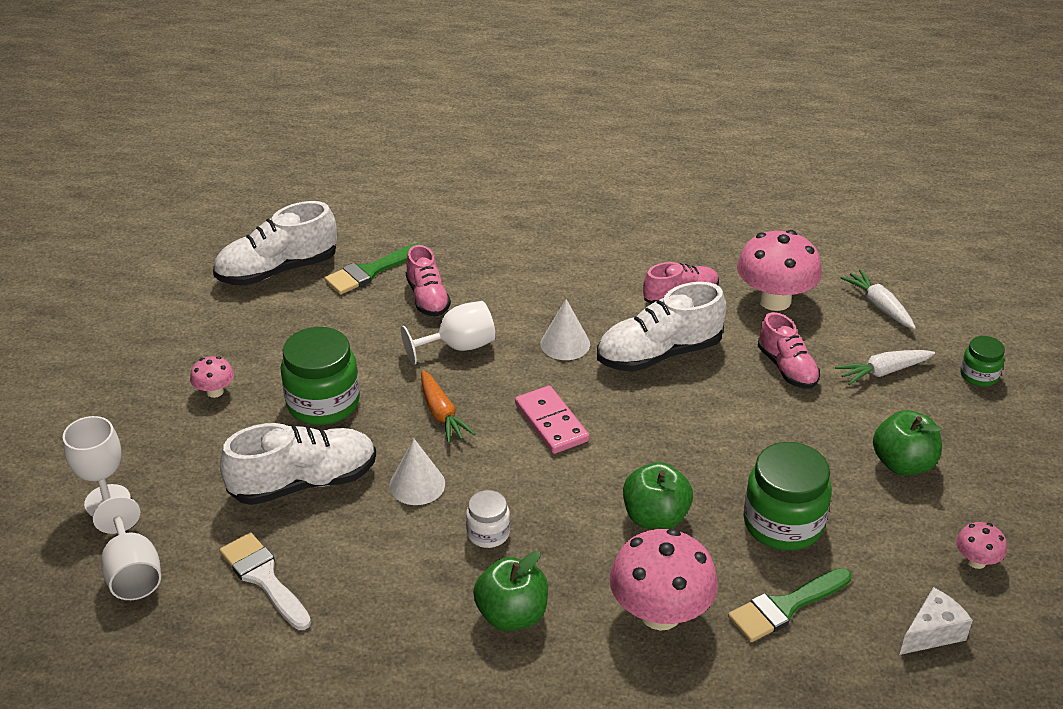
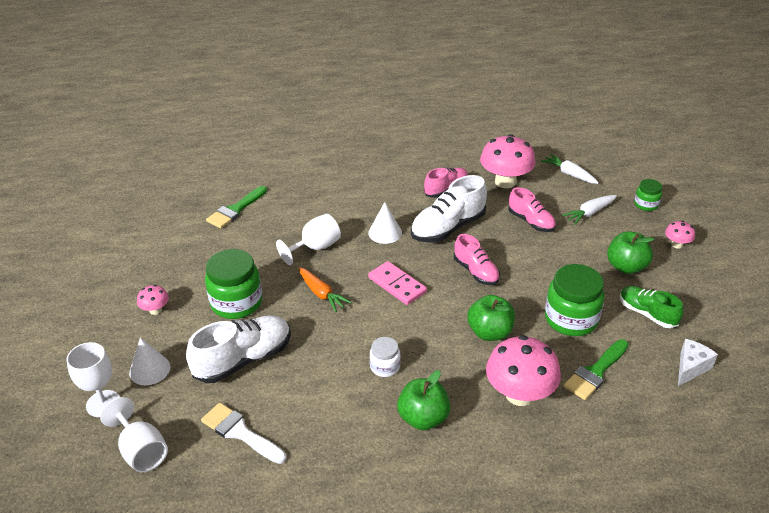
camera: 15 degrees left, 0 degrees up
(277, 270) = (170, 220): white shoe -> none
(417, 484) = (323, 344): white cone -> white cone (149, 369)
(427, 298) = (282, 220): pink shoe -> pink shoe (476, 271)
(902, 540) = (647, 314): none -> green shoe
(976, 561) = (696, 317): pink mushroom -> pink mushroom (677, 244)

